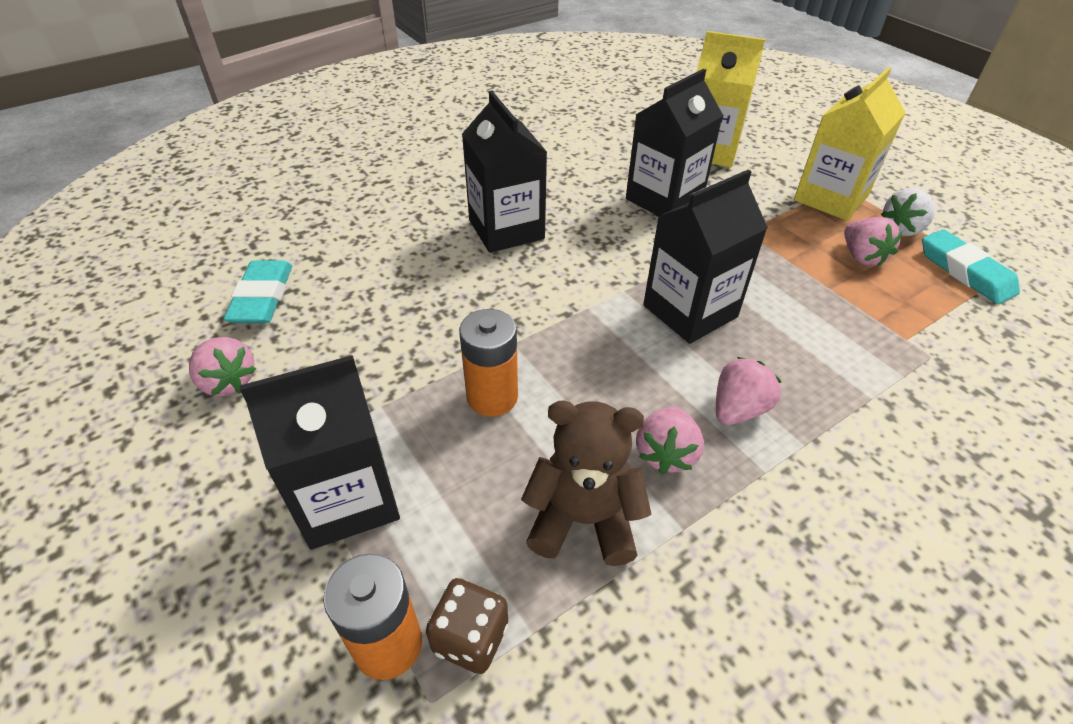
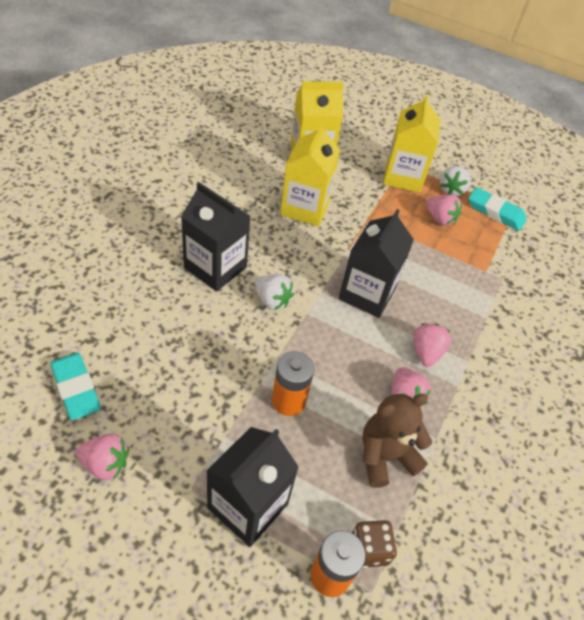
camera: 35 degrees left, 5 degrees up
(552, 281) = (272, 300): none -> white strawberry
(664, 199) = (305, 208): black carton -> yellow carton

